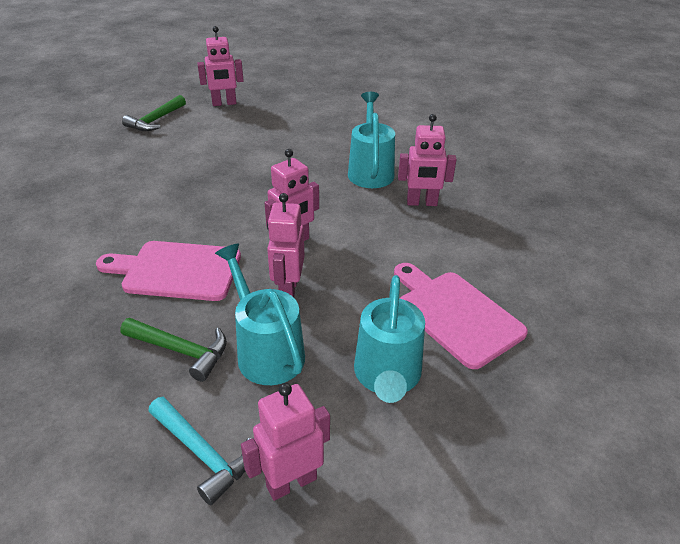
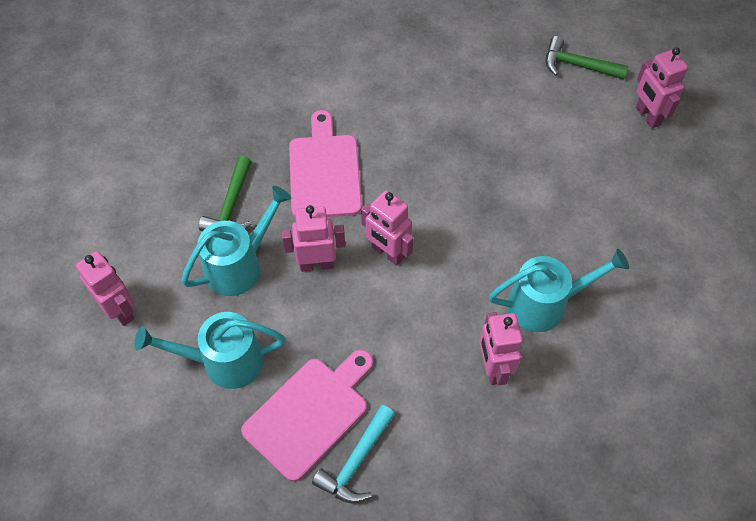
camera: 80 degrees right, 20 degrees up
(203, 454) = (138, 250): turquoise hammer -> turquoise hammer (356, 462)

